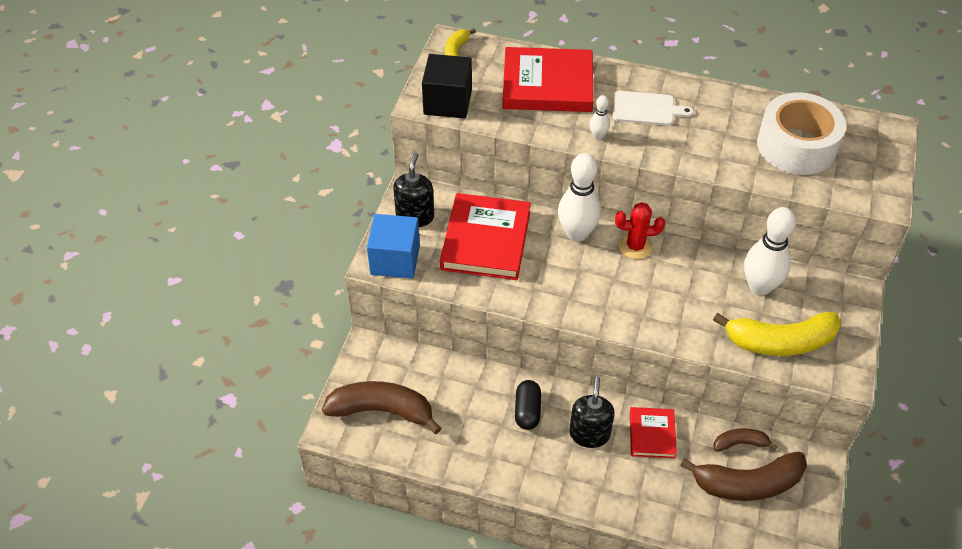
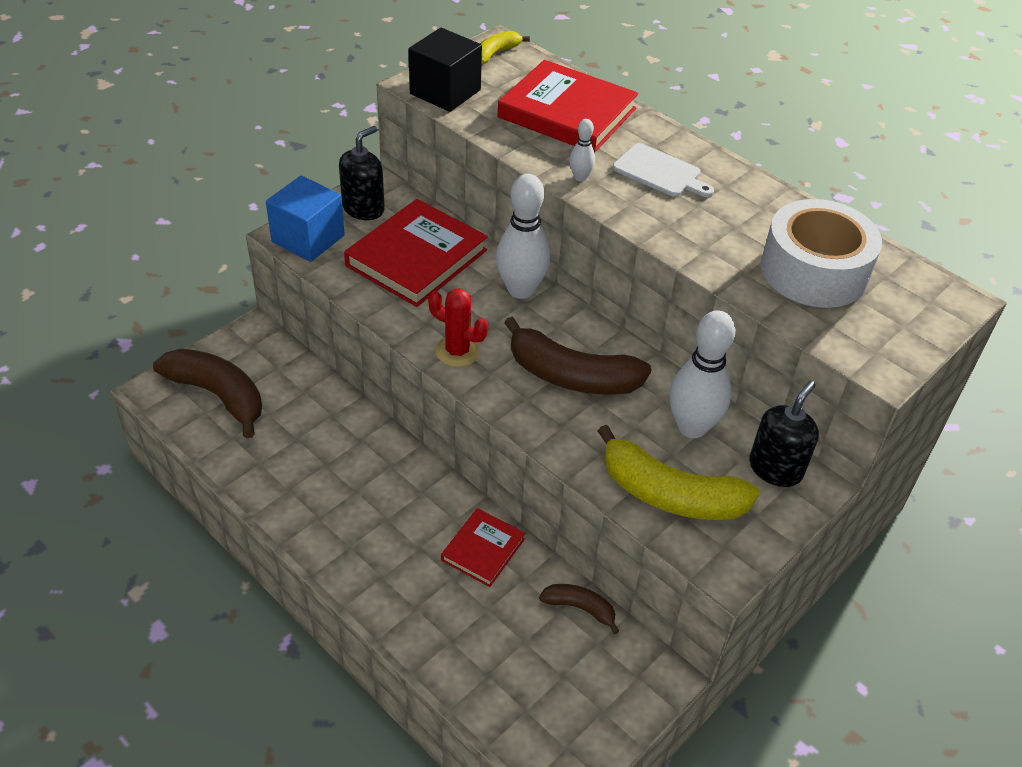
camera: 25 degrees right, 5 degrees down
(527, 411) = (365, 463): black capsule -> none
(589, 434) = (413, 516): black soap dispenser -> black soap dispenser (775, 468)
(635, 246) = (576, 327): red cactus -> red cactus (457, 351)
(747, 484) = (554, 656): brown banana -> brown banana (571, 376)

